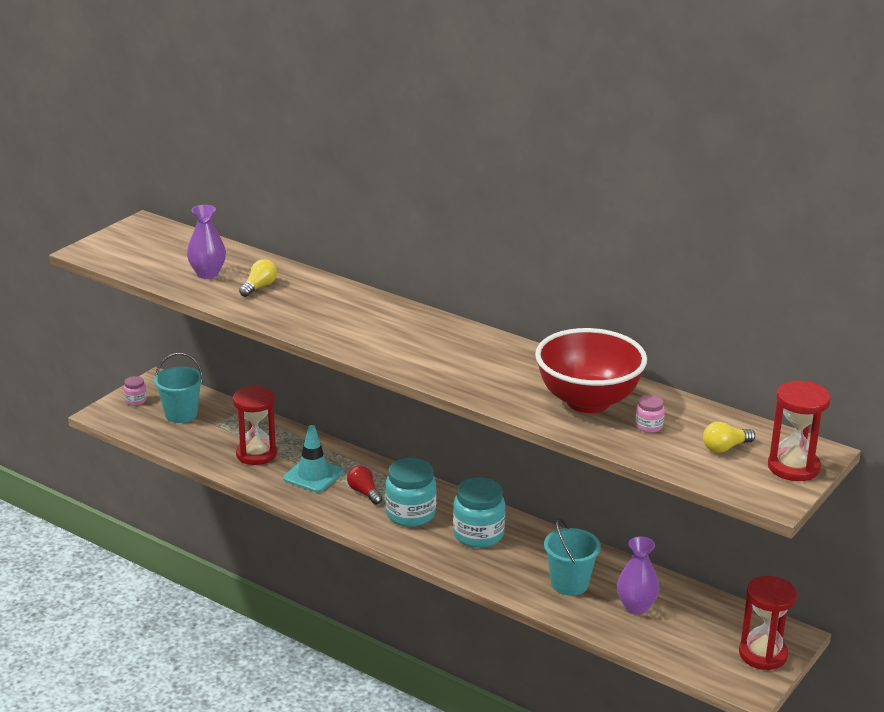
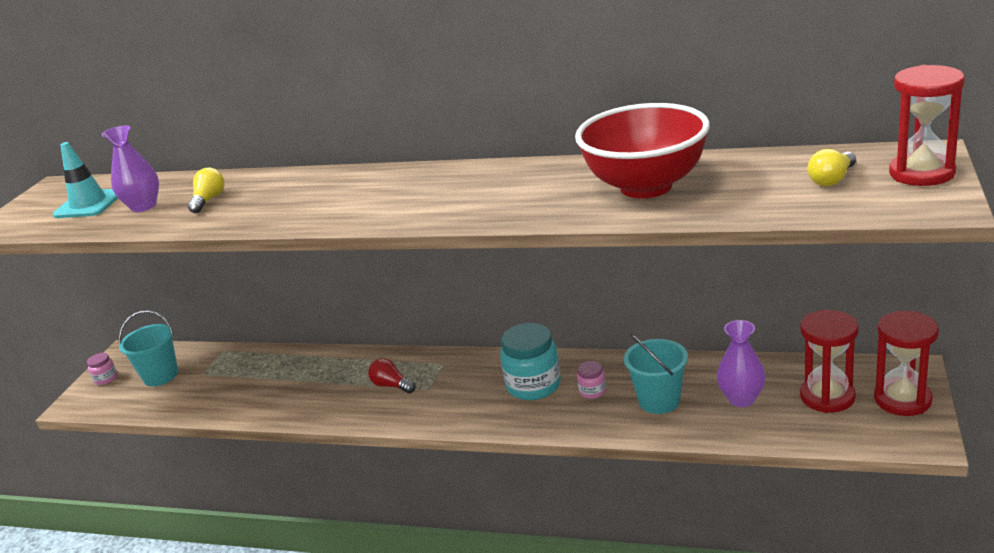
camera: 15 degrees left, 0 degrees up
(256, 454) = (258, 387): red hourglass -> red hourglass (827, 396)
(313, 475) = (329, 387): turquoise traffic cone -> turquoise traffic cone (89, 204)
(410, 514) = (452, 390): turquoise jar -> none
(649, 426) = (732, 187): pink jar -> pink jar (592, 391)

